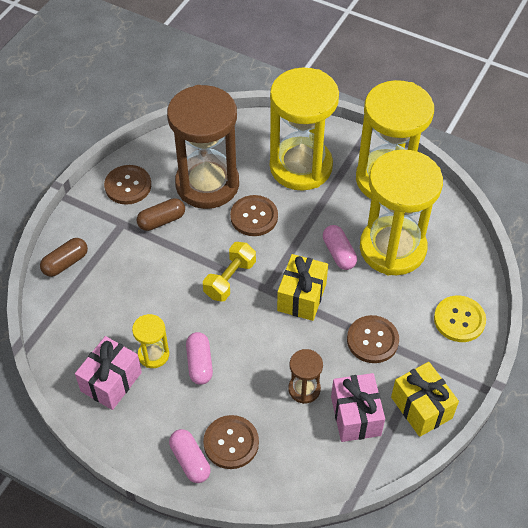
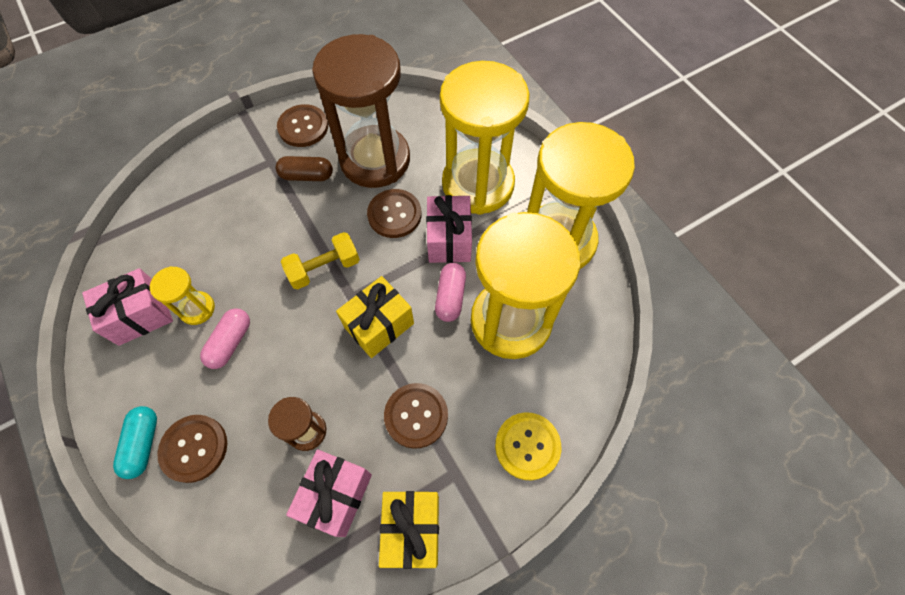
camera: 30 degrees right, 10 degrees up
(65, 263) = (194, 175): brown capsule -> none
(190, 460) = (143, 444): pink capsule -> turquoise capsule
(308, 215) = (449, 240): none -> pink gift

